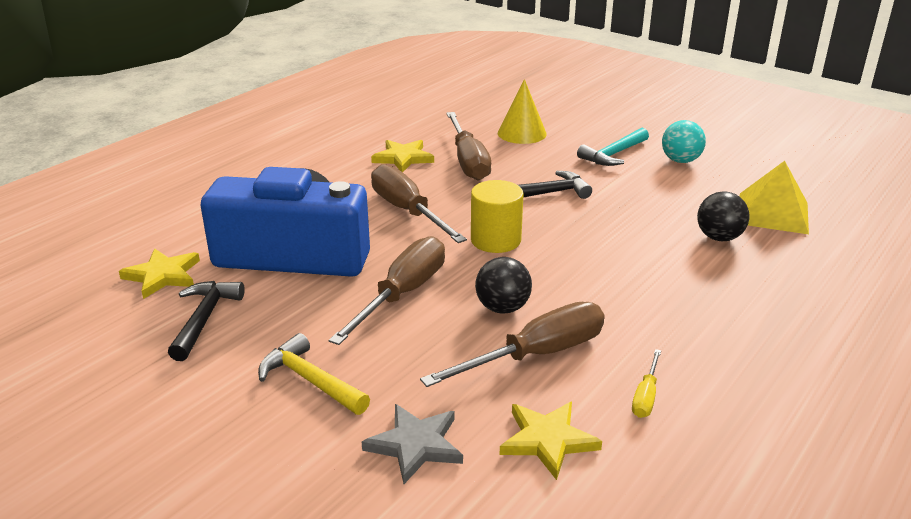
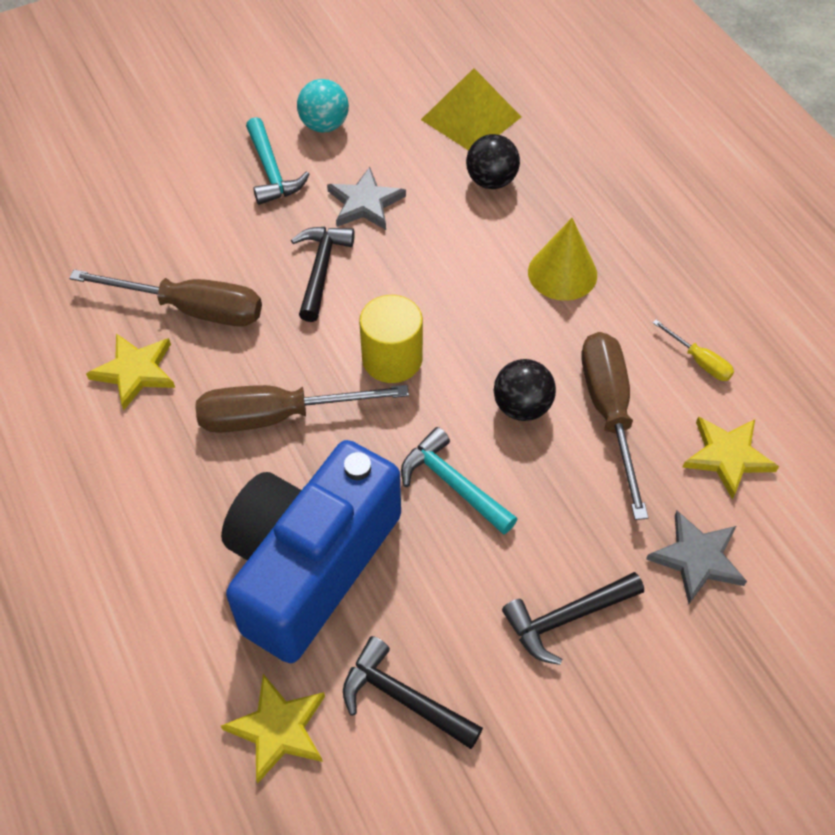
camera: 65 degrees left, 25 degrees up
(310, 380) = (567, 618): yellow hammer -> black hammer
(402, 294) = (453, 484): brown screwdriver -> turquoise hammer
(522, 133) = (155, 226): yellow cone -> yellow cone (562, 273)
(628, 193) = (365, 203): none -> grey star

